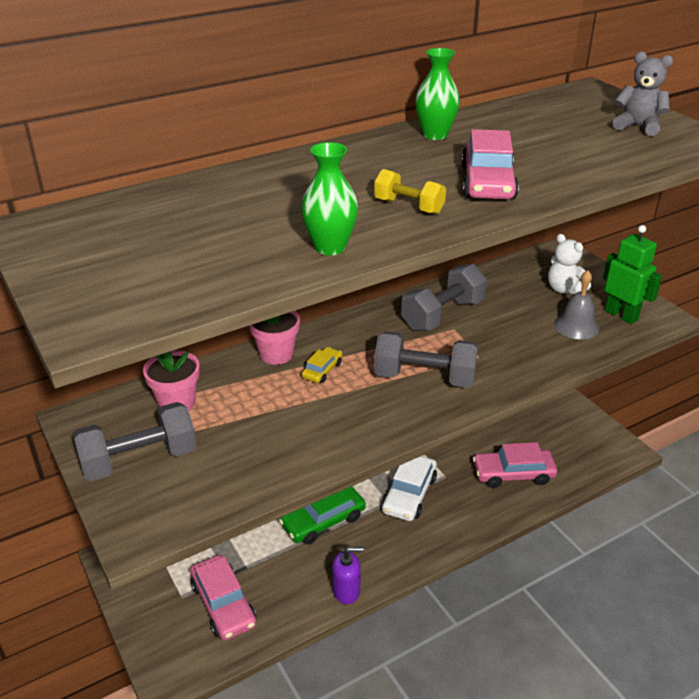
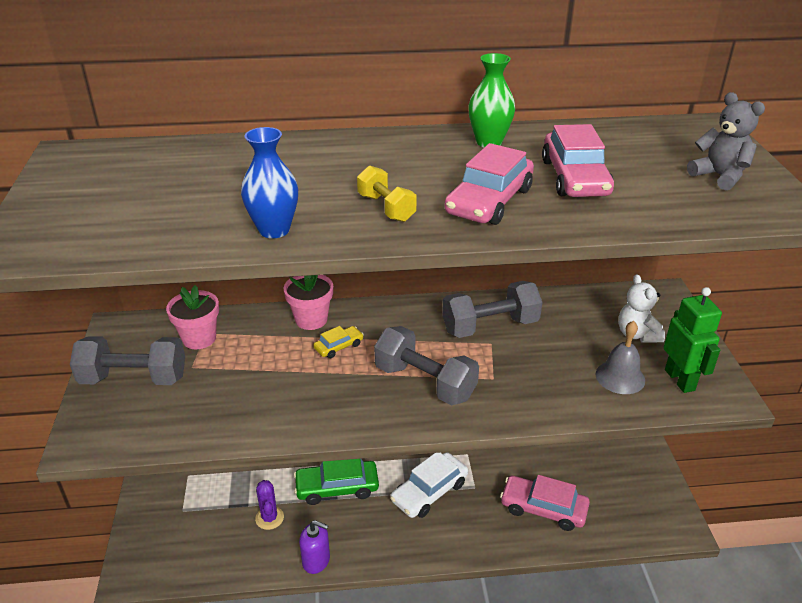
camera: 25 degrees right, 0 degrees up
(223, 604) = (210, 530): pink car -> pink car (575, 178)
(276, 571) = (269, 518): none -> purple cactus
(330, 247) = (274, 230): green vase -> blue vase

